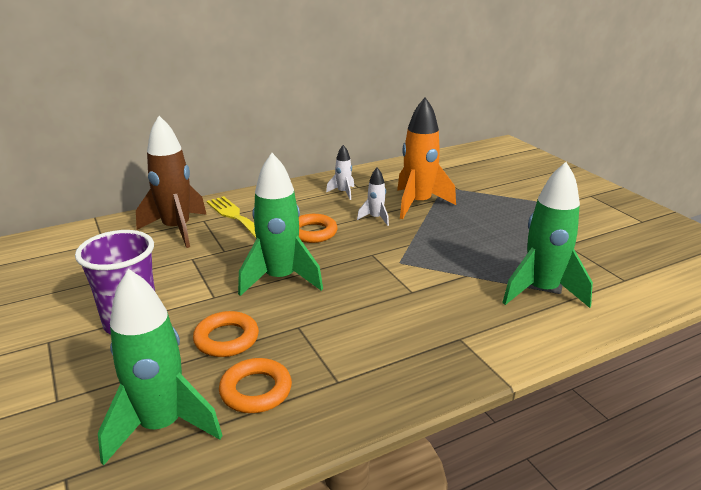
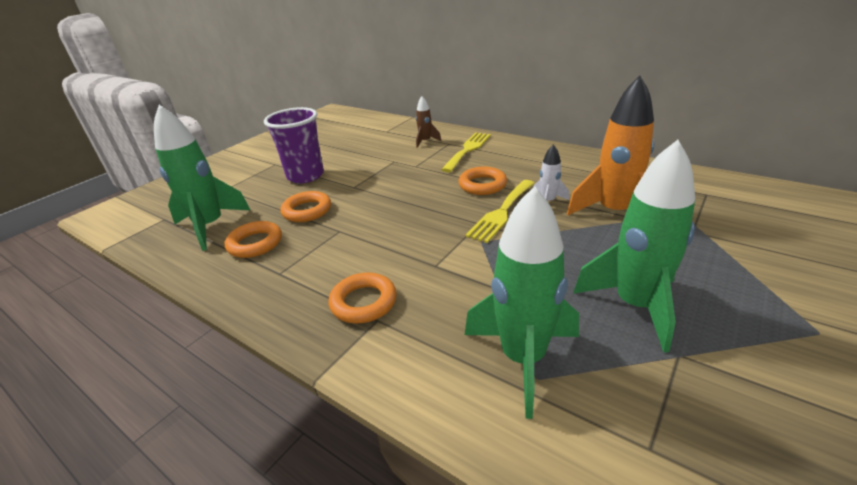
camera: 65 degrees right, 5 degrees up
(177, 229) = (425, 141): brown rocket -> brown rocket, size x0.49
(280, 279) = (397, 199): green rocket -> green rocket (635, 305)
(343, 193) = (573, 171): white rocket -> none
(368, 240) = (501, 212): none -> yellow fork
(431, 339) = (363, 302): none -> orange ring

